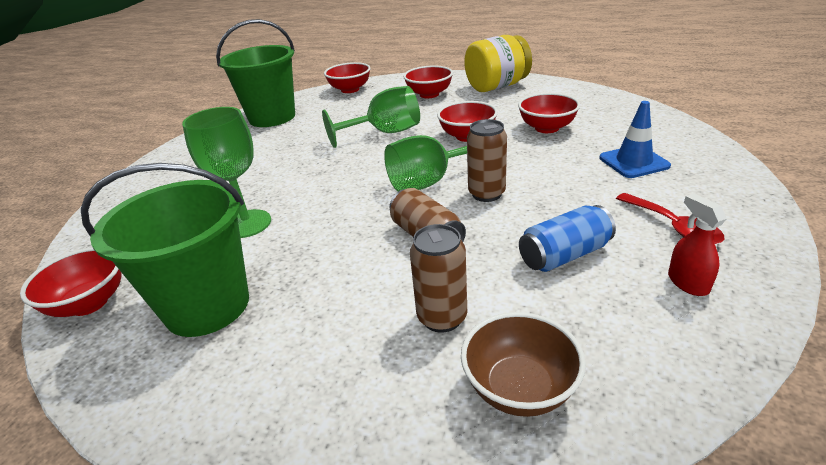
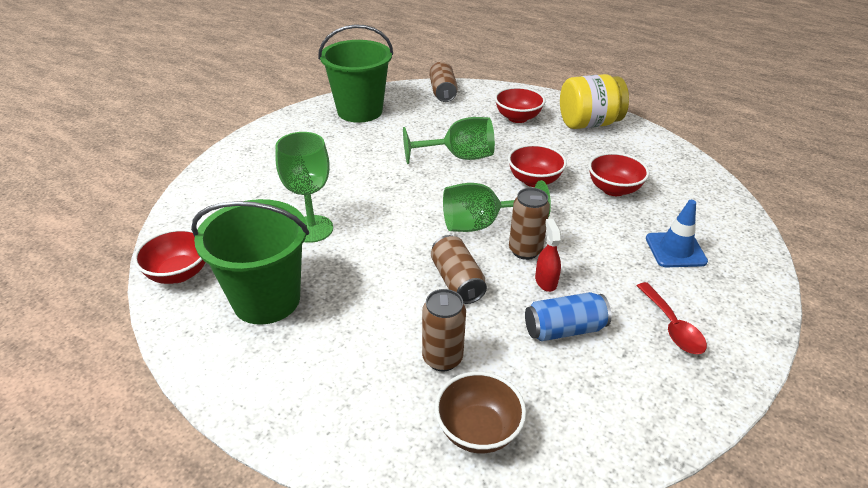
camera: 10 degrees right, 5 degrees up
(350, 90) = (443, 92): red bowl -> brown can
(687, 283) = (653, 382): red spray bottle -> red spray bottle (546, 281)

